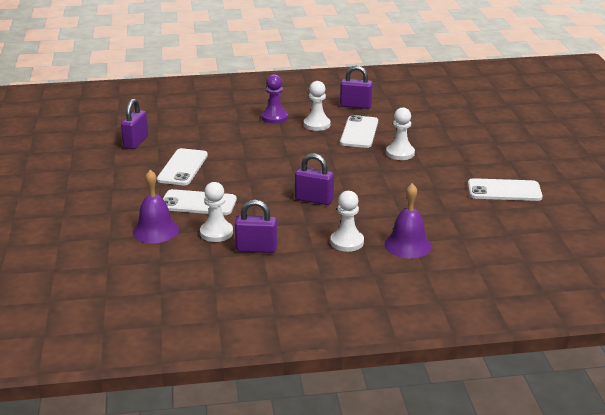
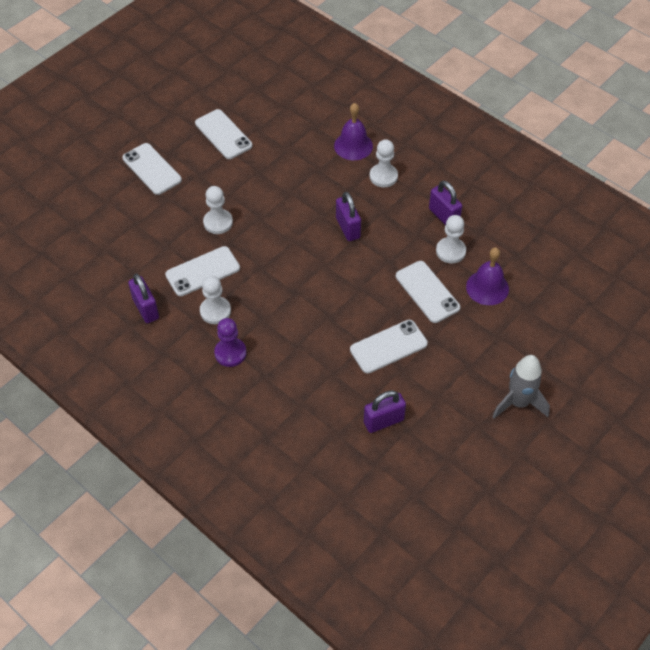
camera: 130 degrees left, 25 degrees up
(52, 192) = (518, 403): none -> grey rocket
(497, 149) = (152, 169): none -> white phone

